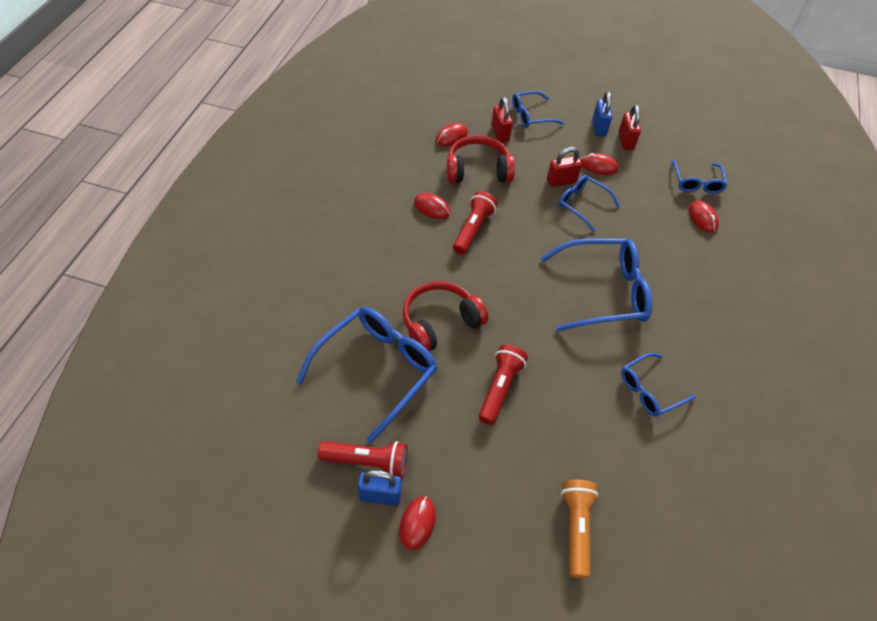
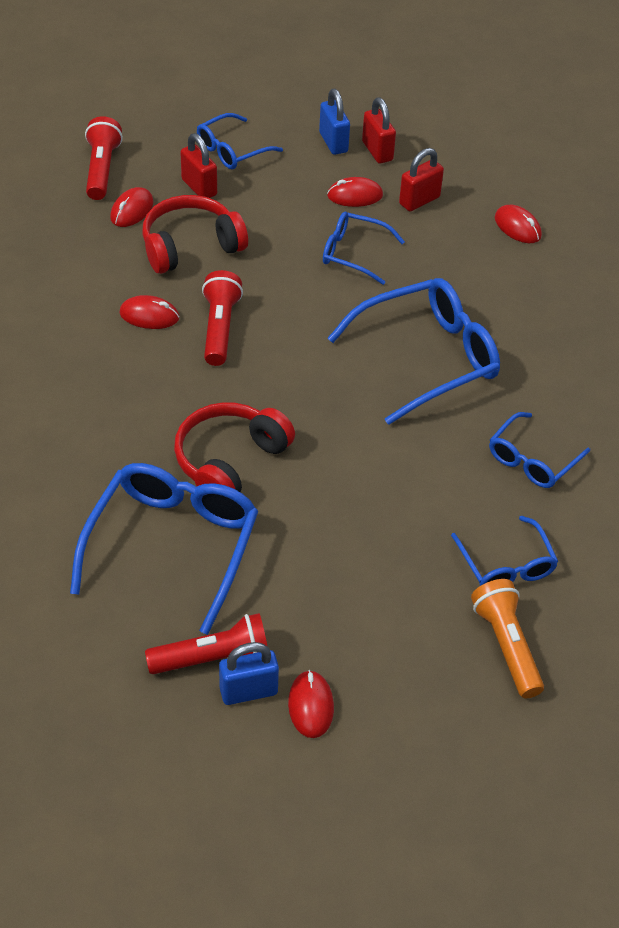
camera: 20 degrees left, 5 degrees down
(500, 388) = (344, 517): red flashlight -> red flashlight (102, 170)
(561, 181) = (312, 230): red padlock -> red padlock (419, 201)
(696, 182) = (492, 182): blue glasses -> blue glasses (506, 565)

